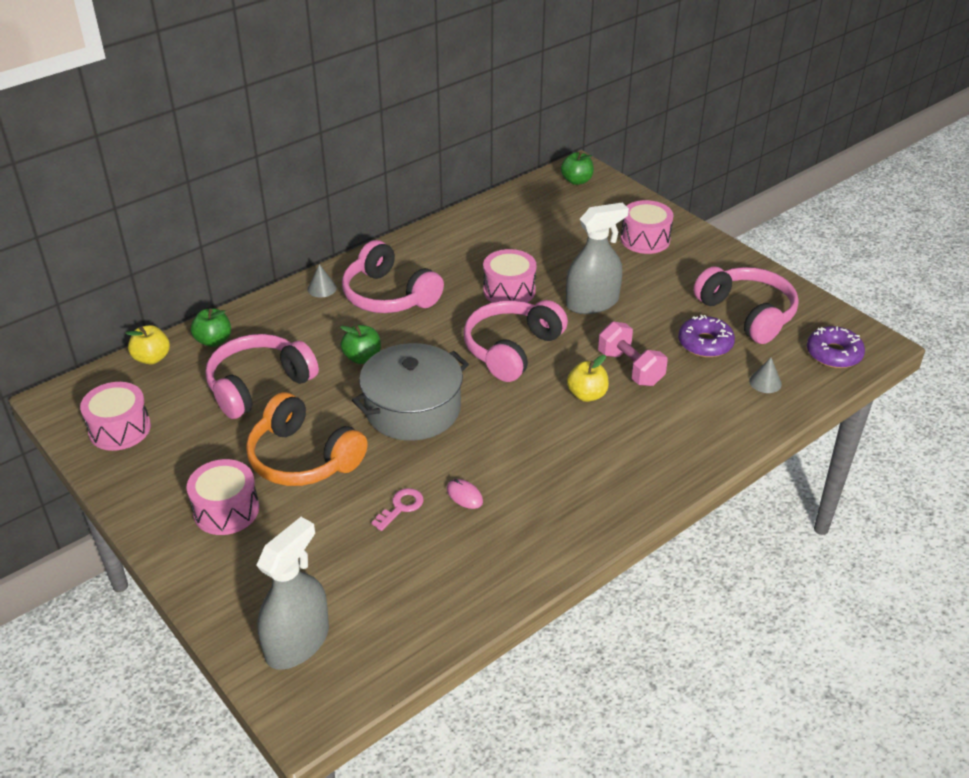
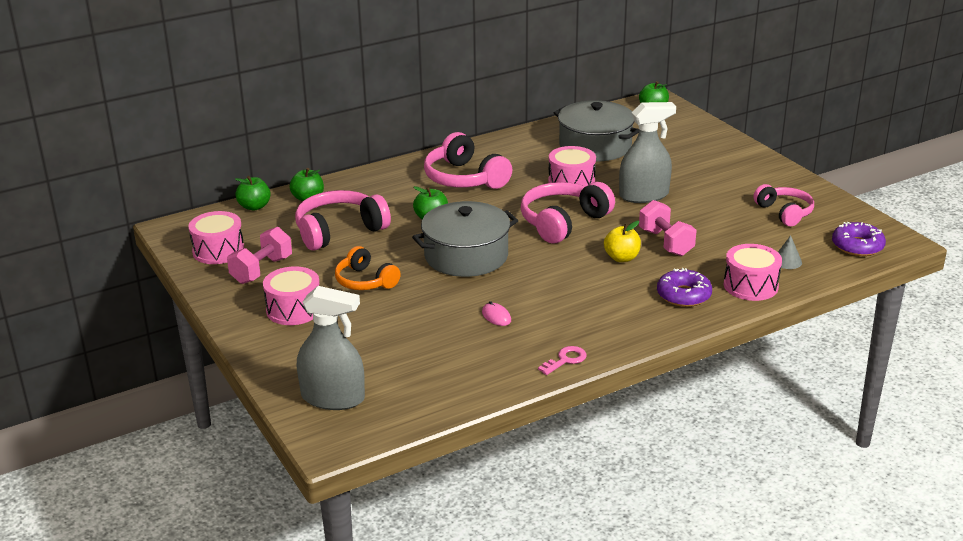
camera: 10 degrees right, 10 degrees down
(152, 358) = (254, 206): yellow apple -> green apple
(177, 454) = (262, 270): none -> pink dumbbell
(297, 642) = (333, 398): grey spray bottle -> grey spray bottle turned 60 degrees clockwise
(303, 458) = (365, 281): orange headphones -> orange headphones, size x0.64
(322, 288) = (408, 170): grey cone -> none
(401, 507) = (440, 320): pink key -> pink key (565, 360)
(524, 237) = (595, 146): none -> grey pot
(645, 239) = (705, 154): pink drum -> pink drum (750, 286)
(705, 343) = (739, 230): purple donut -> purple donut (683, 295)
(747, 314) = (784, 212): pink headphones -> pink headphones, size x0.64

